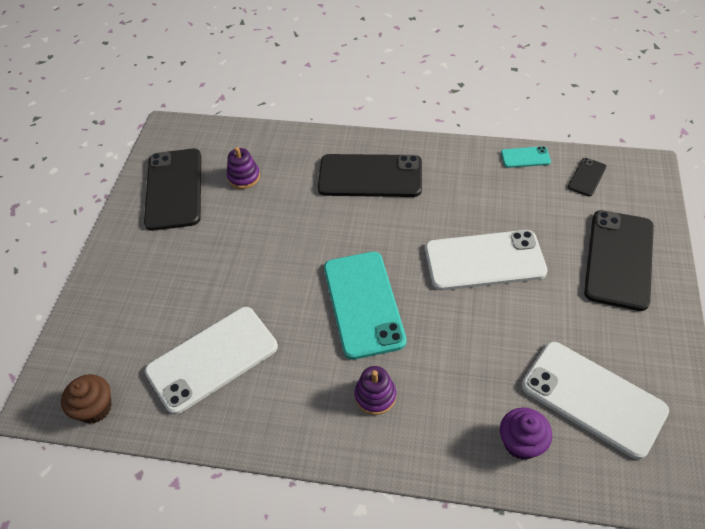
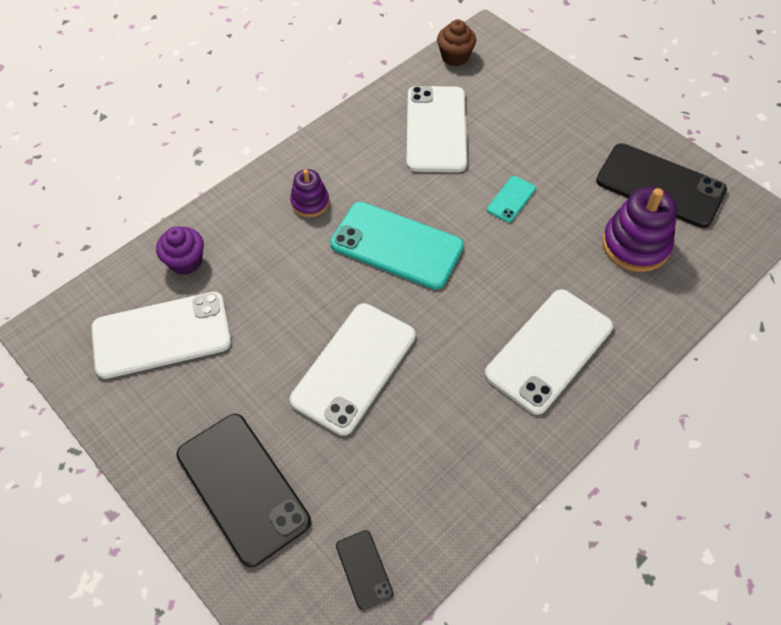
camera: 125 degrees right, 5 degrees up
(244, 177) = (635, 245): purple stacking toy -> purple stacking toy, size x1.69
(370, 176) = (549, 350): black phone -> white phone
(525, 157) = (450, 529): turquoise phone -> turquoise phone (511, 199)

